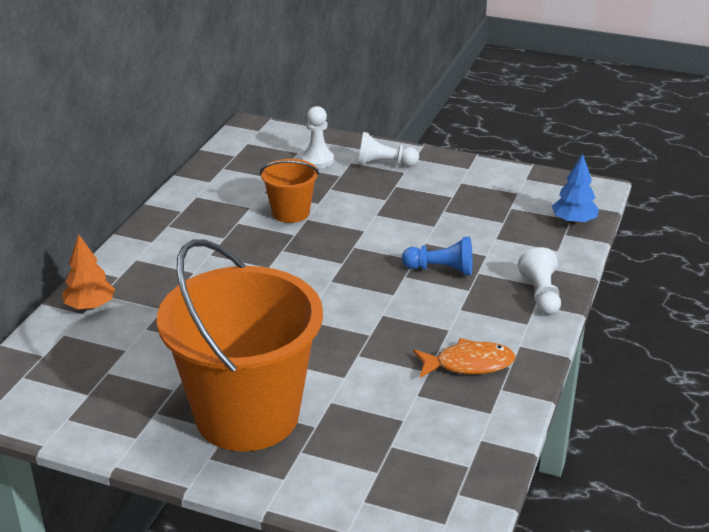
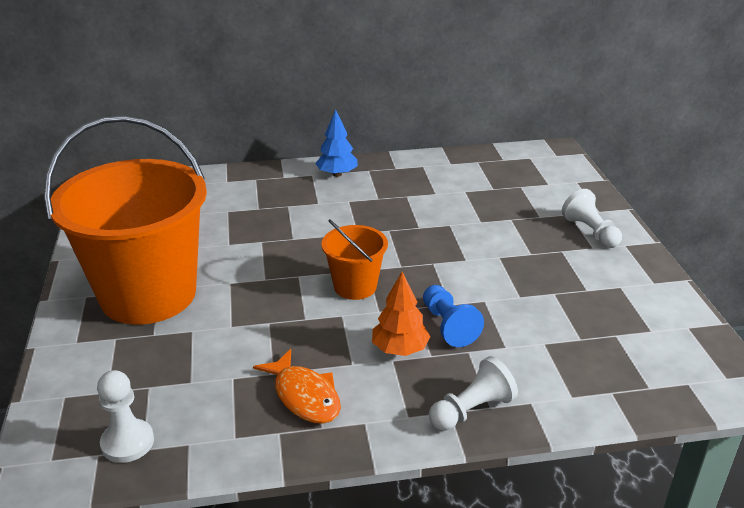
camera: 60 degrees right, 0 degrees up
(90, 306) = (237, 180): orange tree -> orange tree (400, 349)
(290, 212) = (449, 214): orange bucket -> orange bucket (355, 286)
(317, 160) = (548, 197): white pawn -> white pawn (127, 442)
(574, 221) = (646, 391): blue tree -> blue tree (337, 174)

